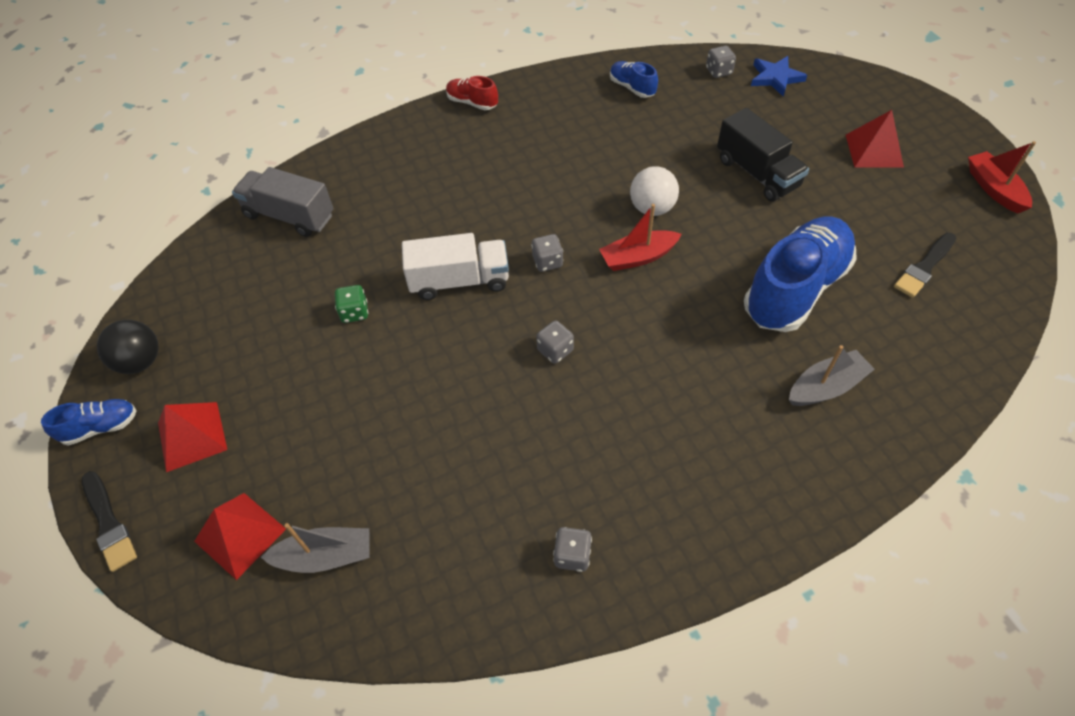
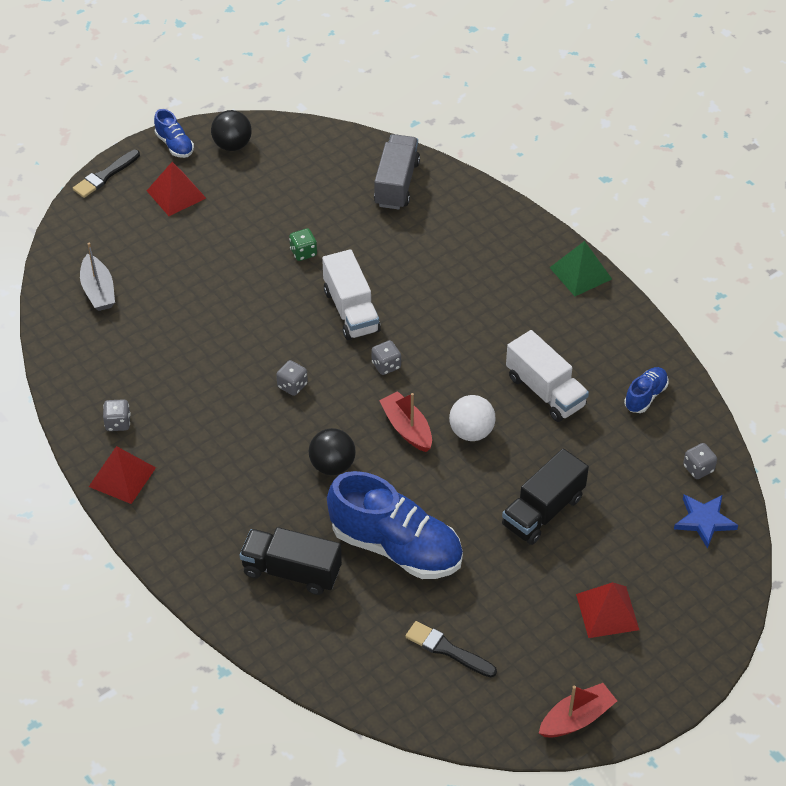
camera: 75 degrees right, 5 degrees down
(240, 535) = (106, 243): red pyramid -> red pyramid (122, 477)
(472, 103) = (580, 273): red shoe -> green pyramid
(611, 149) = (545, 391): none -> white truck
(679, 328) = (332, 465): none -> black ball
(826, 387) = (291, 571): grey boat -> black truck

